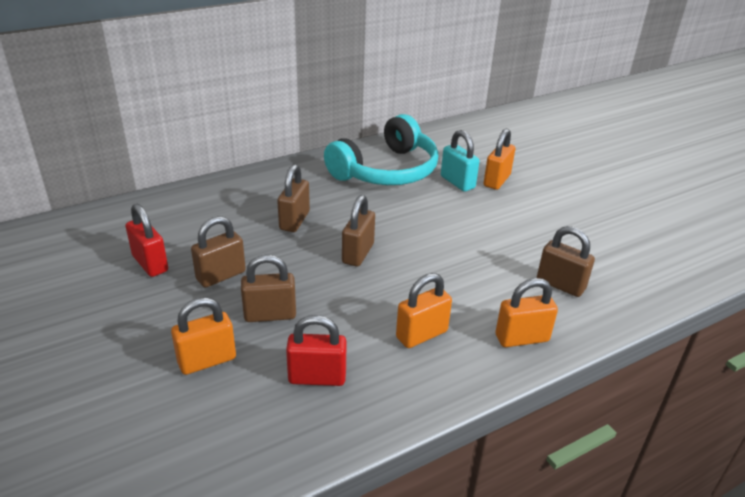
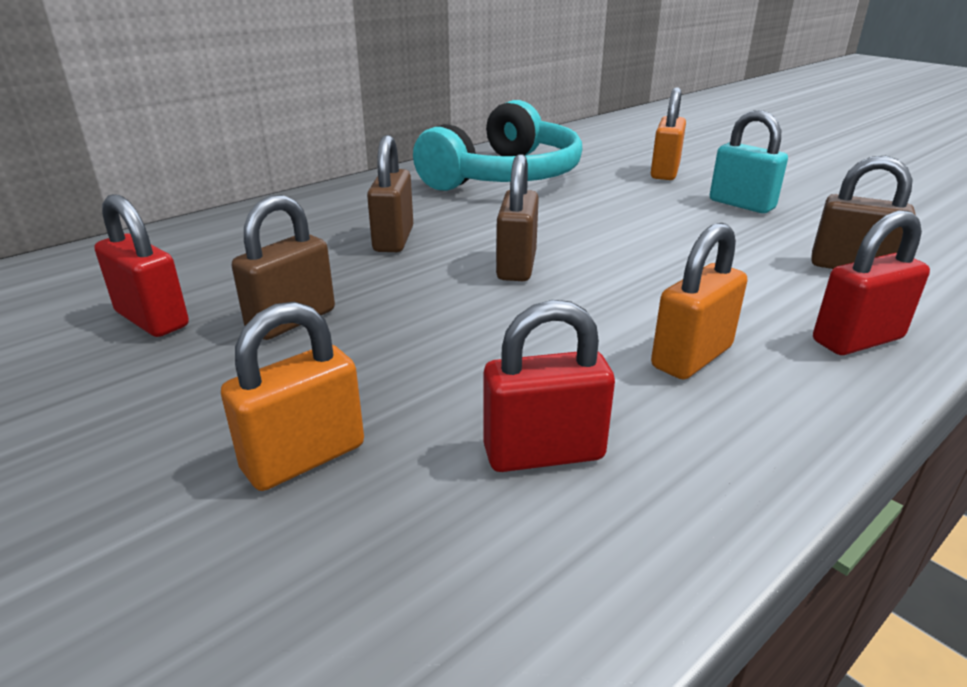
camera: 10 degrees left, 5 degrees down
(270, 315) = (404, 365): brown padlock -> none
(457, 182) = (613, 178): turquoise padlock -> turquoise padlock (741, 204)
(521, 338) = (857, 340): orange padlock -> red padlock

